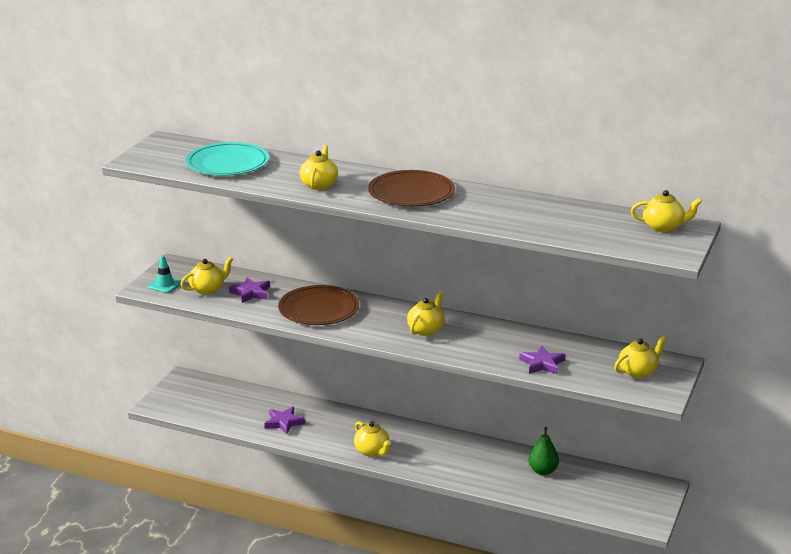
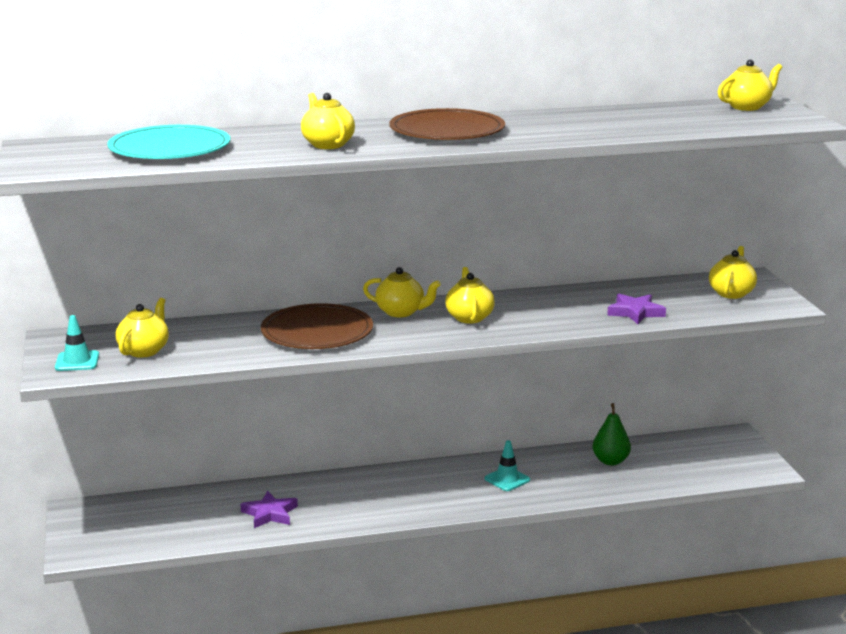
camera: 35 degrees left, 5 degrees down
(251, 293) = (207, 339): purple star -> none
(372, 451) = (412, 506): yellow teapot -> yellow teapot (401, 312)
(455, 456) = (507, 479): none -> turquoise traffic cone

